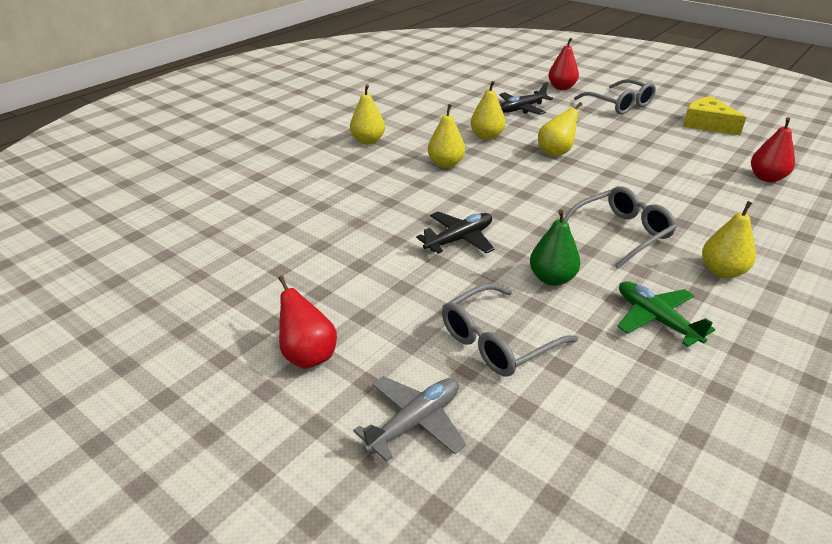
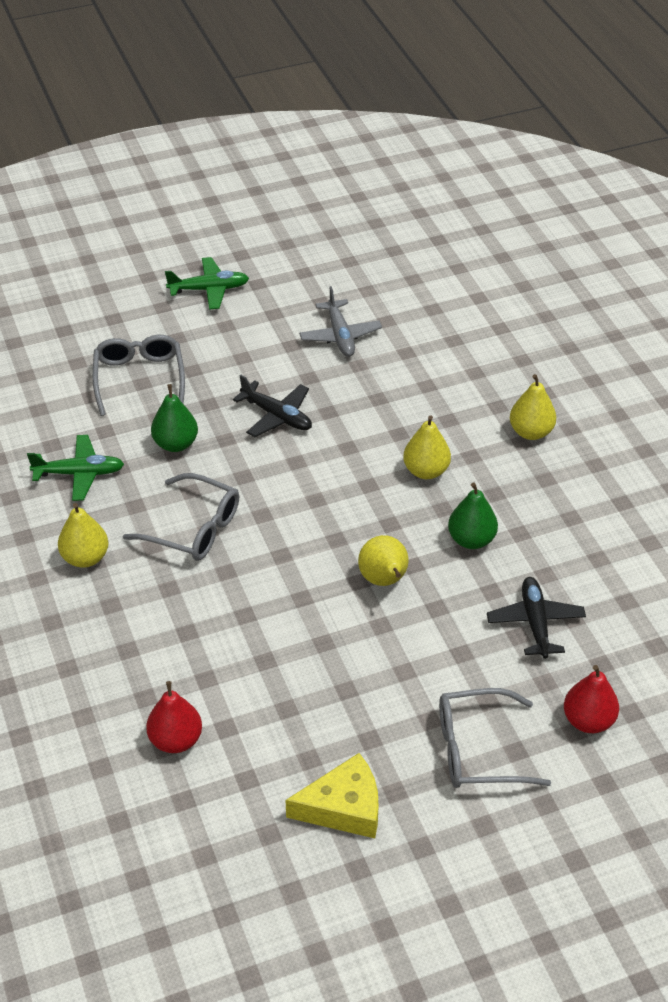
camera: 120 degrees right, 10 degrees up
(308, 355) = (209, 289): red pear -> green plane
(415, 422) = (111, 314): grey plane -> grey plane (340, 336)
(459, 239) = (277, 416): black plane -> black plane turned 45 degrees counterclockwise
(486, 137) = (471, 539): yellow pear -> green pear
(620, 233) = (193, 528): grey glasses -> grey glasses turned 60 degrees counterclockwise

